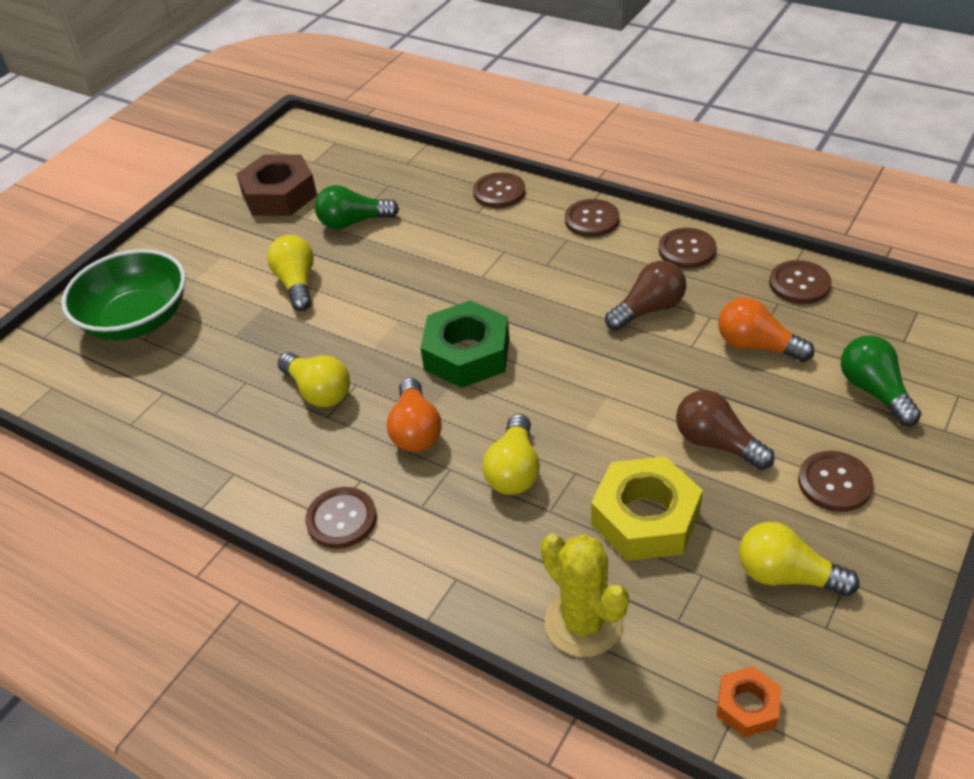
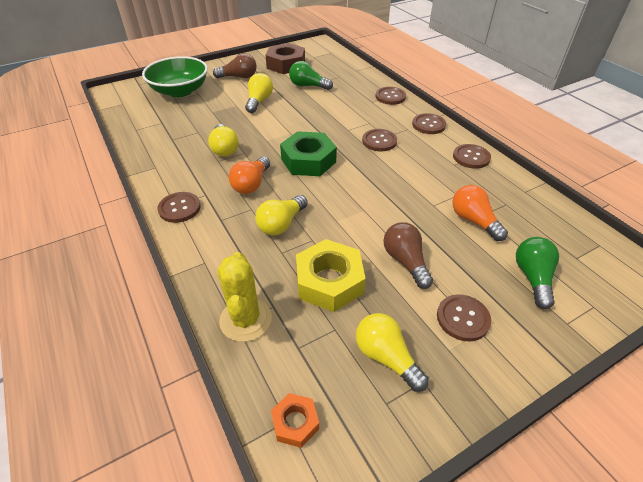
camera: 25 degrees right, 0 degrees up
(648, 309) = (423, 177): brown light bulb -> brown light bulb (239, 77)
(799, 284) = (528, 199): brown button -> brown button (379, 141)

